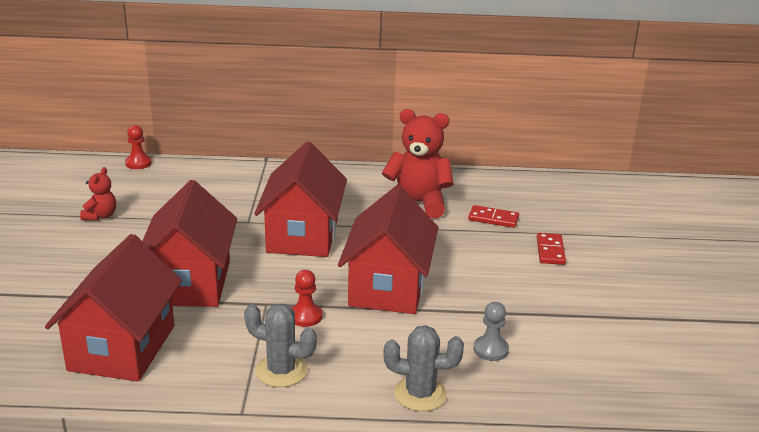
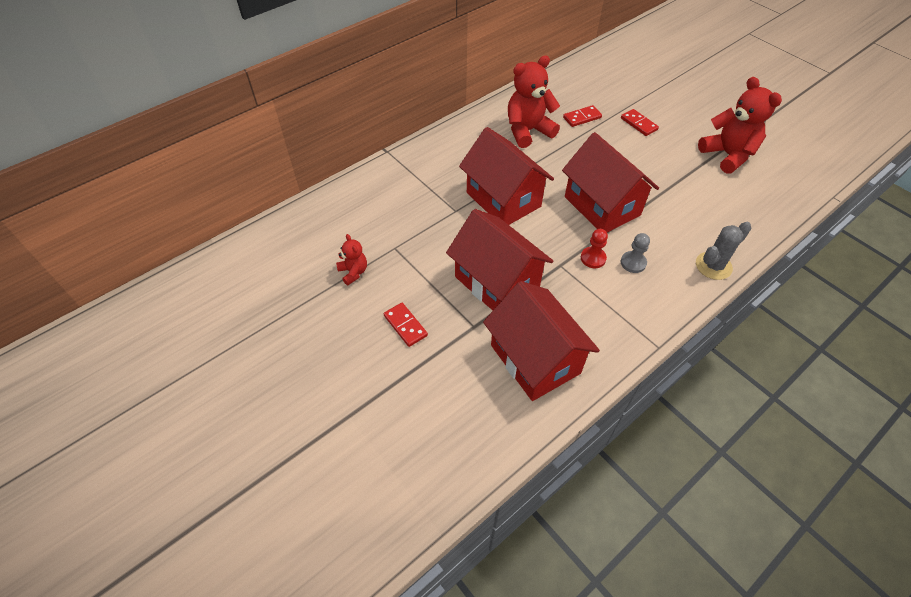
camera: 40 degrees left, 25 degrees up
(73, 266) = (405, 325): none -> red domino
(138, 163) = (303, 209): red pawn -> none
(281, 371) = (636, 304): grey cactus -> none
(490, 350) = (702, 213): grey pawn -> grey pawn (633, 263)
(616, 324) = (727, 155): none -> red teddy bear

